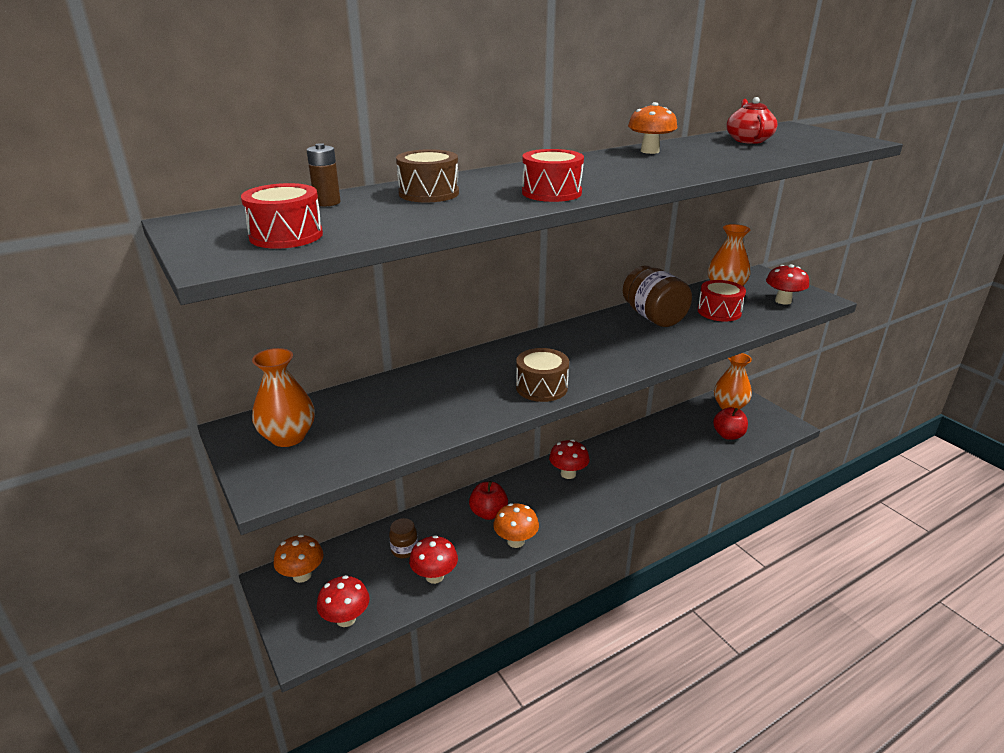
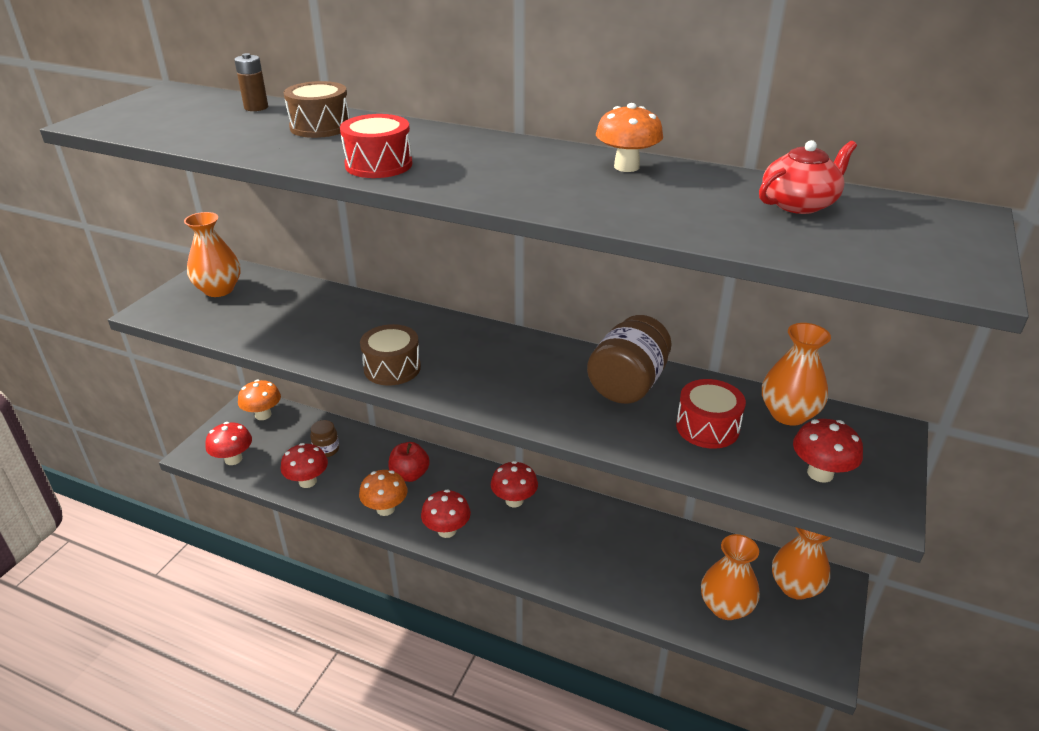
camera: 55 degrees right, 5 degrees up
(286, 236) = (161, 121): red drum -> none
(569, 518) = (447, 530): none -> red mushroom
(728, 435) = (725, 607): red apple -> orange vase

